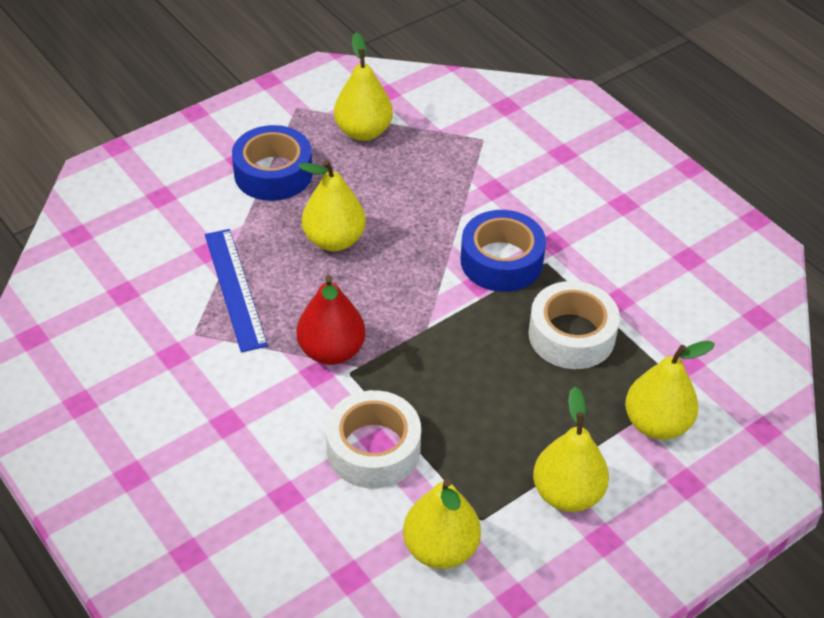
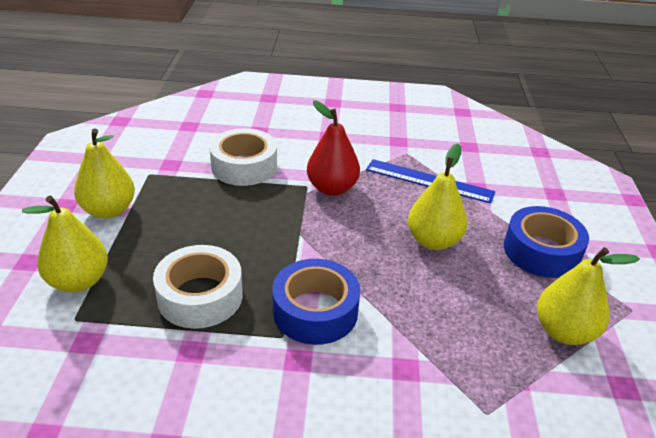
camera: 130 degrees right, 10 degrees down
(440, 548) = (157, 154): yellow pear -> none

